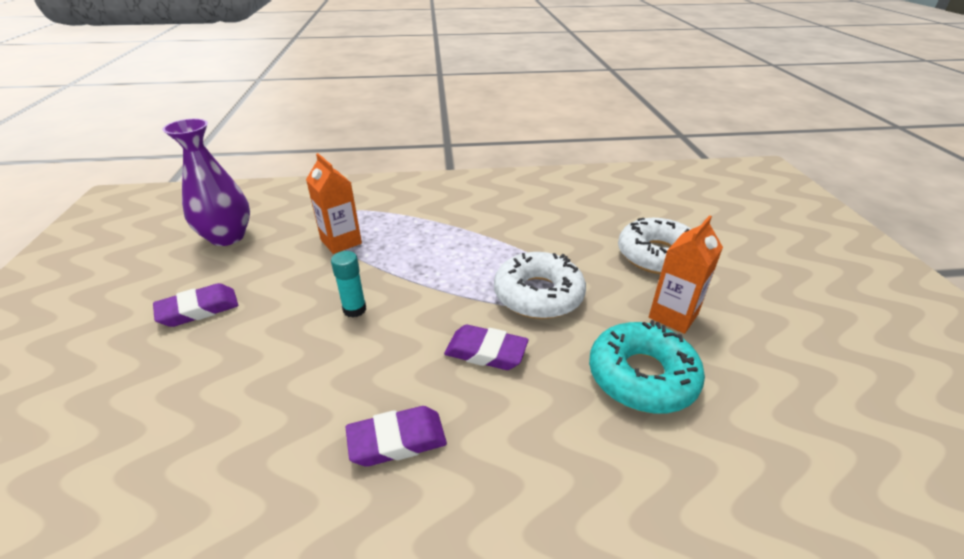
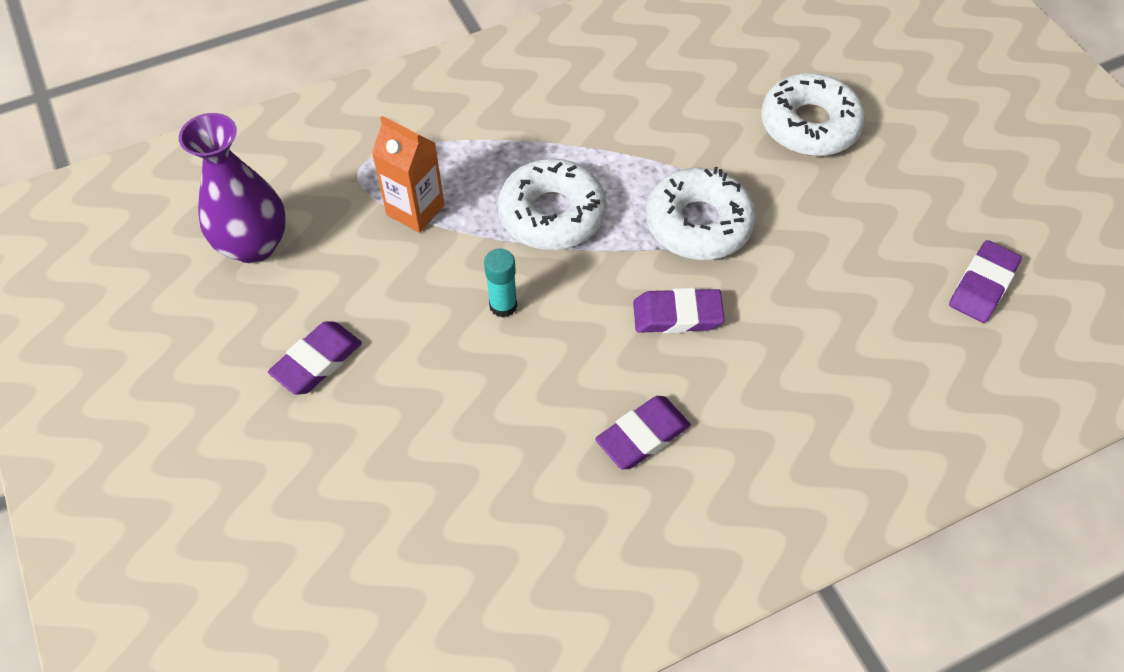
camera: 20 degrees left, 20 degrees up
(430, 264) = (552, 214): none -> white donut
(642, 376) = (840, 296): turquoise donut -> none
(673, 316) = (849, 211): orange carton -> none
(795, 406) = (982, 285): none -> purple eraser

